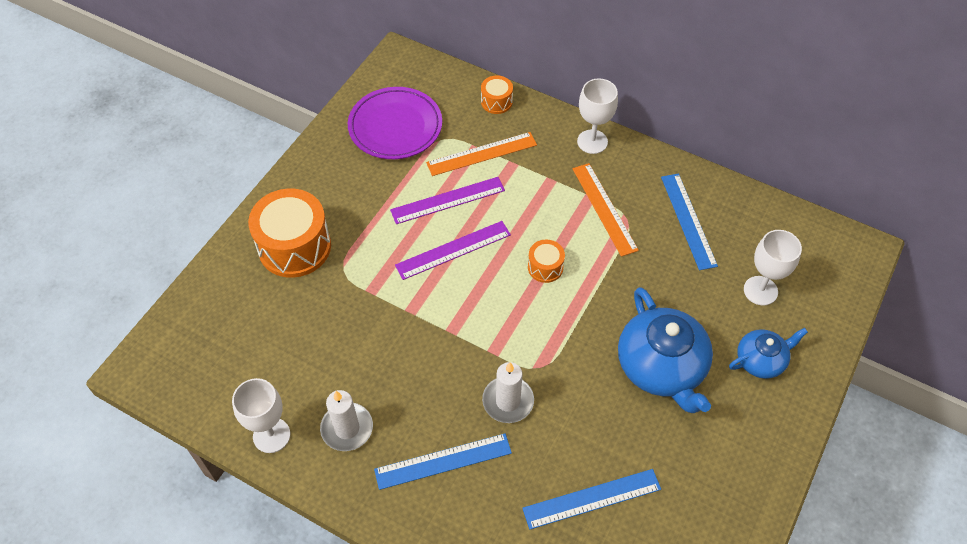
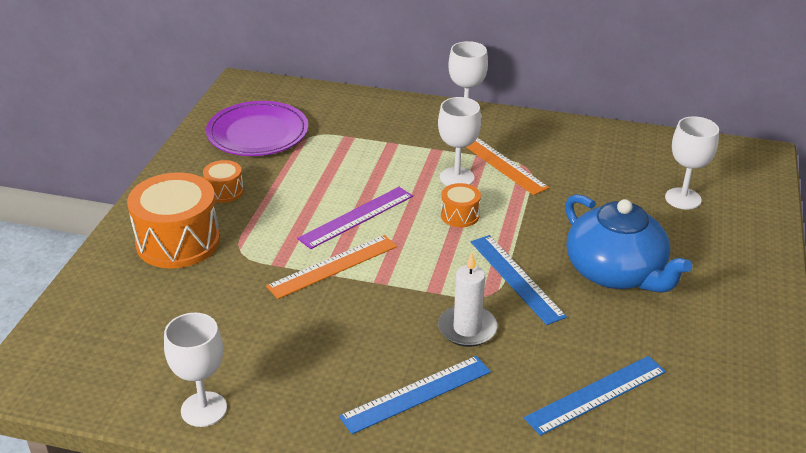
camera: 15 degrees left, 20 degrees down
(347, 428) = (293, 386): white candle -> none
(448, 200) = (335, 180): purple ruler -> none
(481, 154) = (357, 141): orange ruler -> orange ruler (333, 266)
(496, 102) = (356, 102): orange drum -> orange drum (224, 191)
(558, 220) = (457, 178): none -> white goblet
(688, 220) = (587, 159): blue ruler -> blue ruler (516, 278)
(761, 360) = (712, 250): blue teapot -> none

